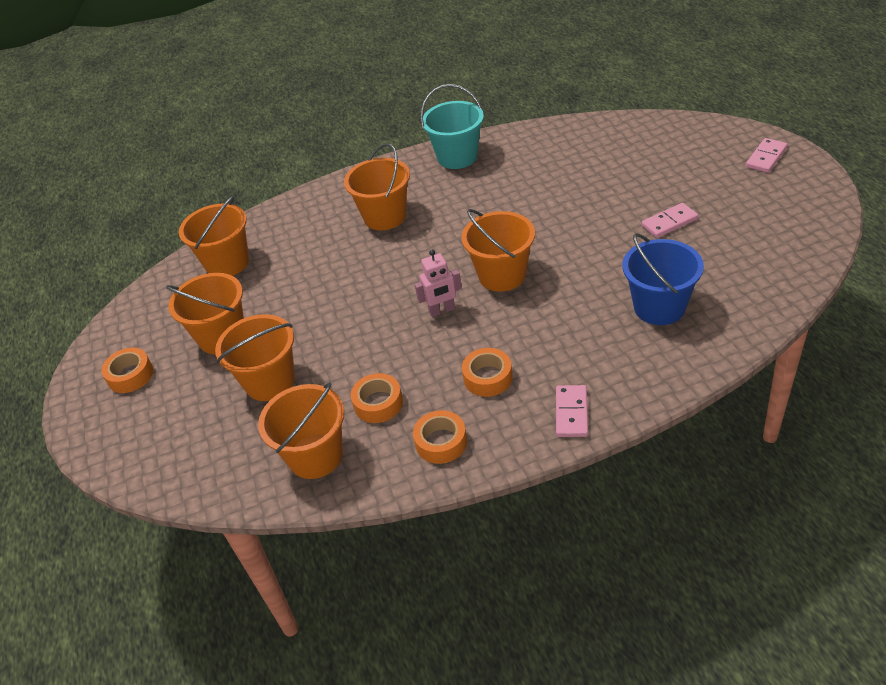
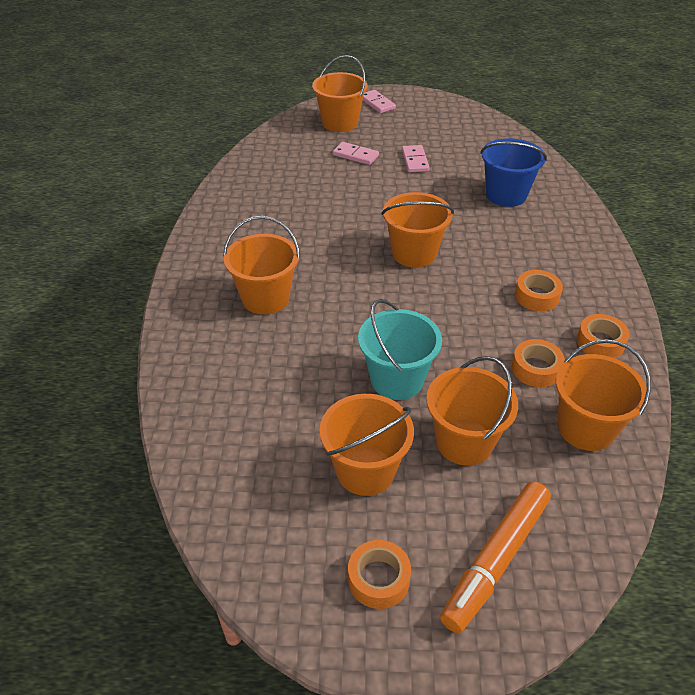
camera: 75 degrees left, 0 degrees up
(159, 432) = (495, 560): none -> orange marker
(227, 263) = (232, 441): orange bucket -> orange bucket (340, 123)
(442, 310) = (436, 298): pink robot -> none
(457, 157) = (217, 230): turquoise bucket -> turquoise bucket (397, 380)
(571, 413) = (596, 266): pink domino -> pink domino (355, 155)

